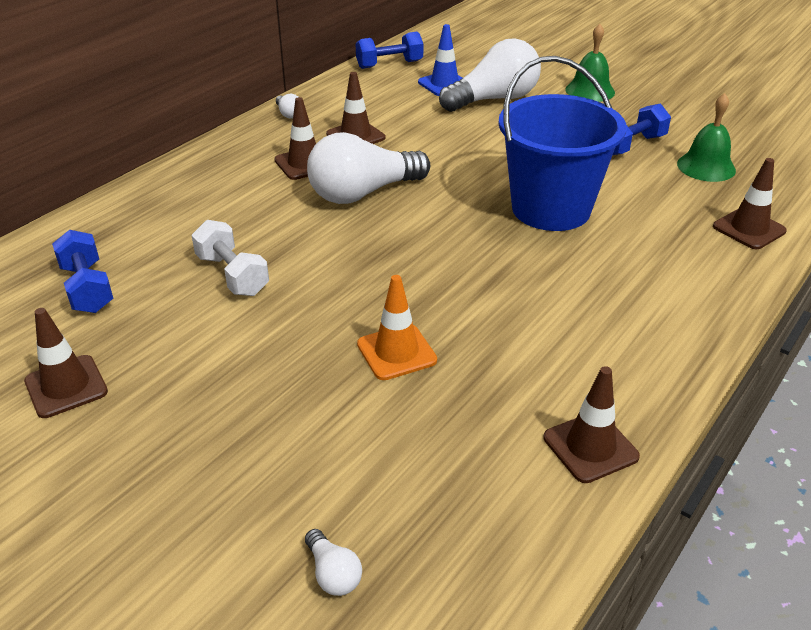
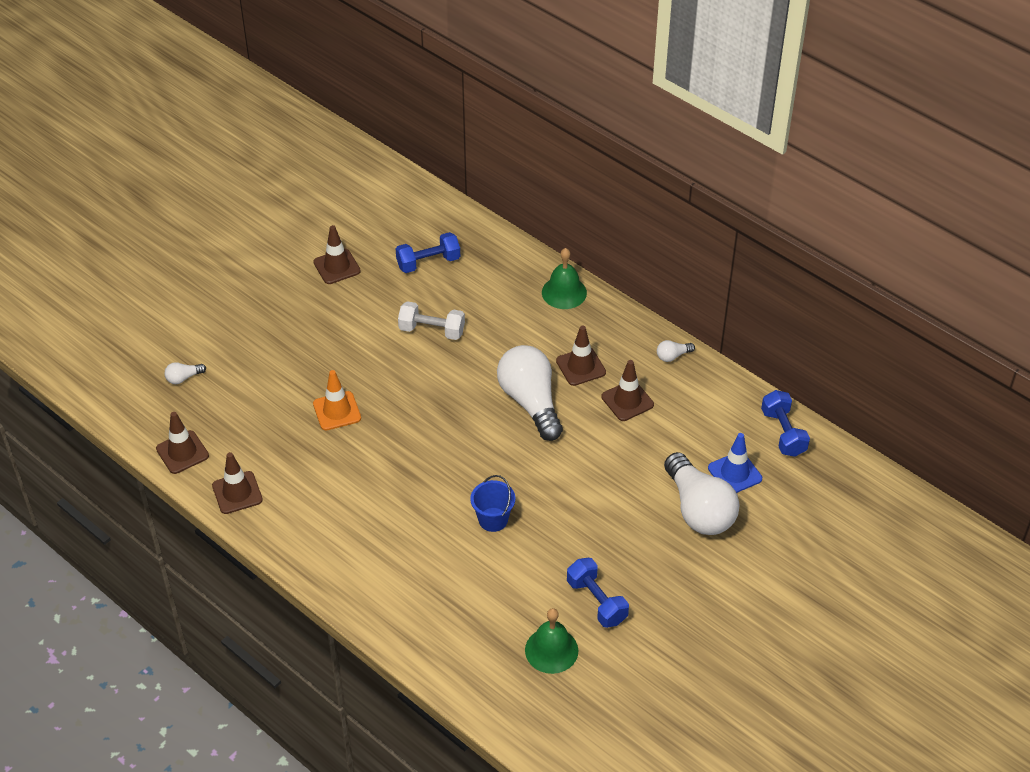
camera: 95 degrees right, 10 degrees up
(232, 275) = (432, 330): white dumbbell -> white dumbbell turned 45 degrees clockwise
(551, 209) = (493, 519): blue bucket -> blue bucket, size x0.46
(590, 91) = (718, 594): green bell -> green bell (564, 292)
(749, 229) = (446, 649): brown traffic cone -> brown traffic cone (182, 452)

